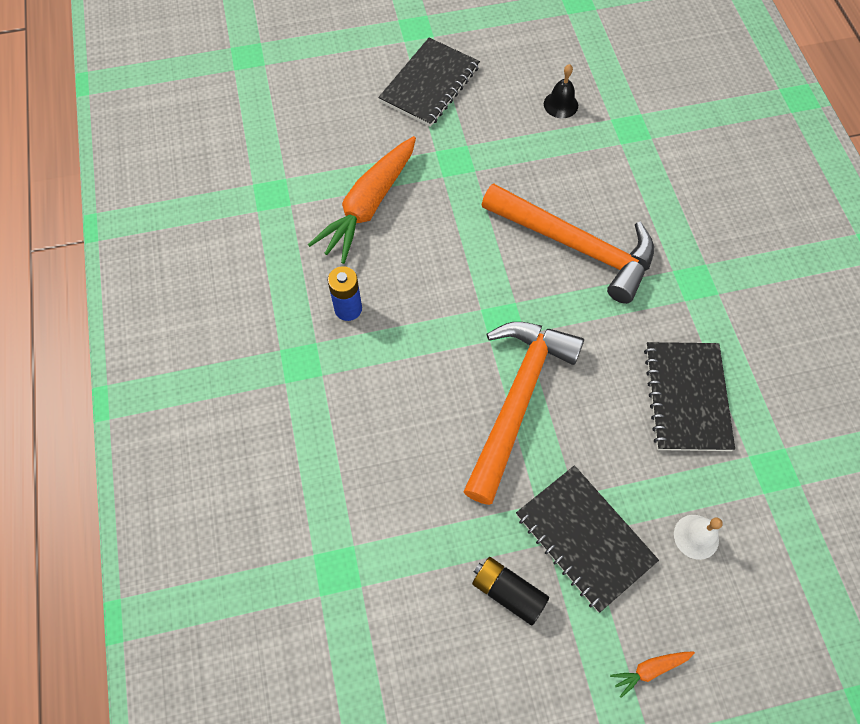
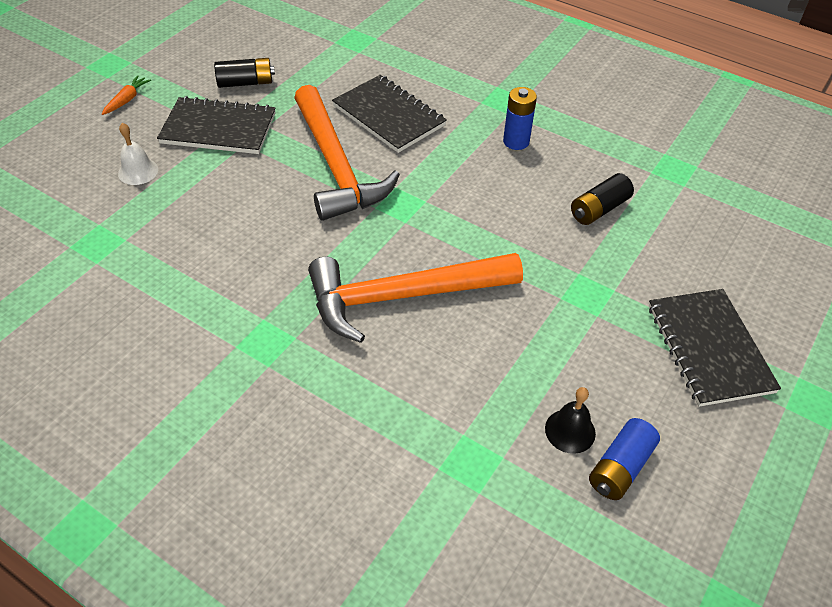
camera: 135 degrees right, 15 degrees down
(368, 206) = (599, 209): orange carrot -> black battery
(555, 73) = (620, 467): none -> blue battery
(686, 397) = (206, 246): black notebook -> black notebook (389, 116)

